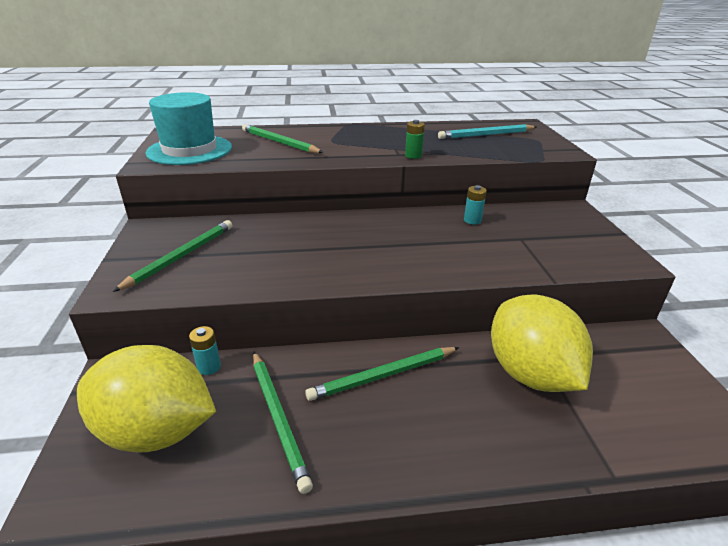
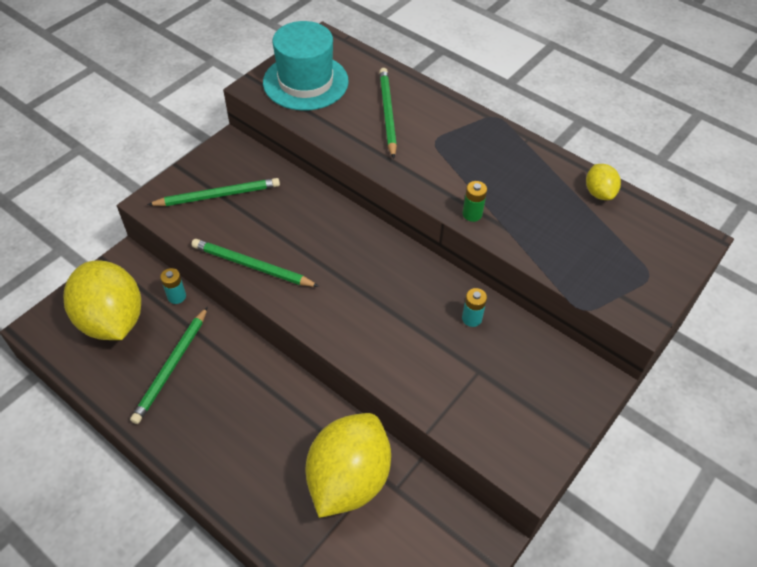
camera: 45 degrees right, 20 degrees up
(383, 375) = (259, 392): green pencil -> green pencil (252, 266)
(456, 126) = (599, 193): none -> yellow lemon
(486, 135) = (605, 229): turquoise pencil -> none

